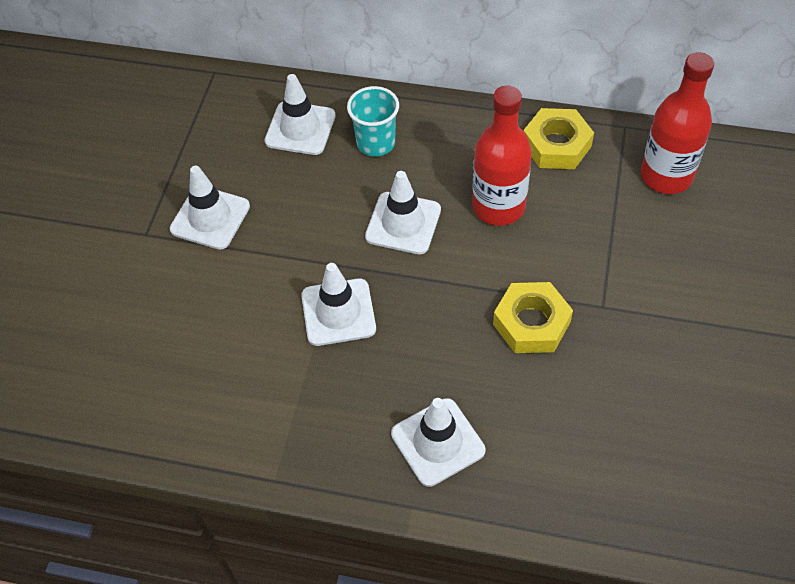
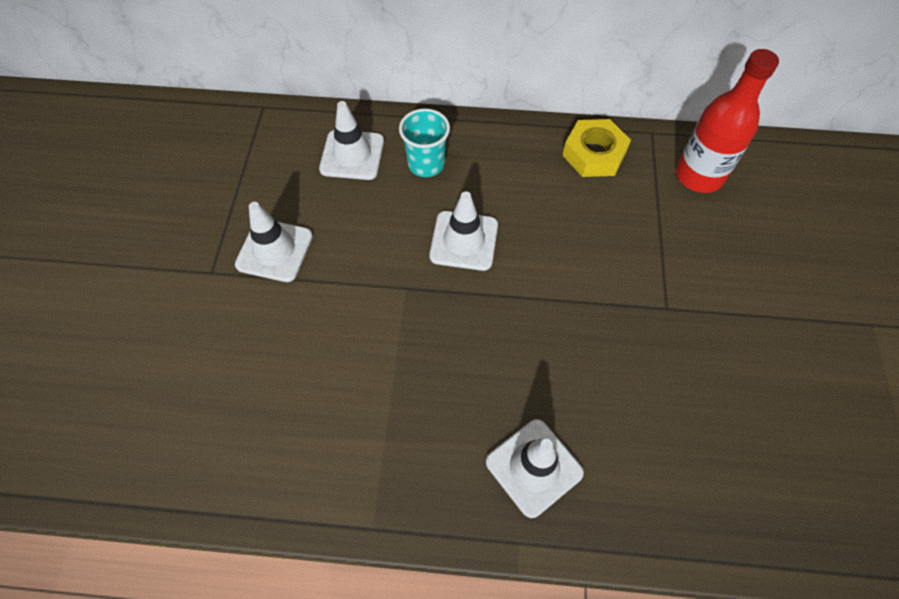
camera: 10 degrees left, 5 degrees up
(338, 312) = (414, 337): white traffic cone -> none
(498, 207) = (551, 217): red bottle -> none
(531, 323) = (603, 331): yellow nut -> none

